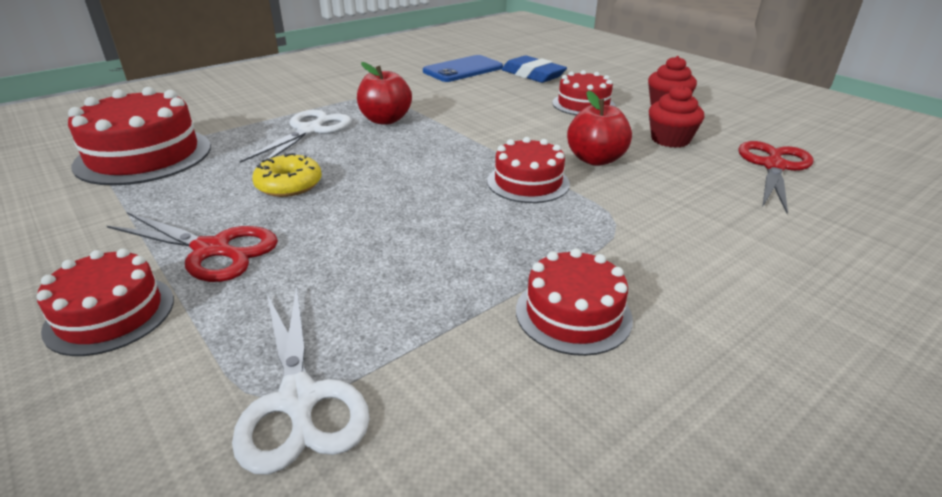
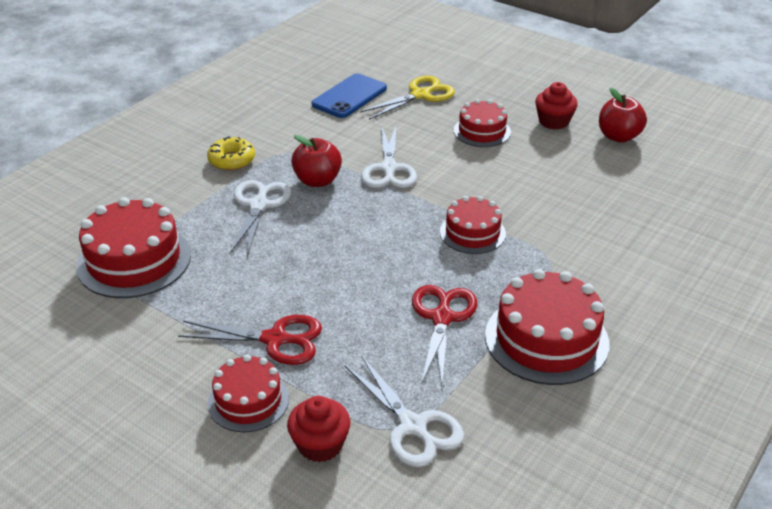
camera: 15 degrees left, 5 degrees up
(289, 185) = (286, 269): yellow donut -> yellow donut (231, 160)
(466, 120) = (389, 169): none -> white scissors
(533, 75) = (420, 95): blue eraser -> yellow scissors
(573, 314) = (546, 339): red cake -> red cake, size x1.64
(595, 159) = (515, 199): red apple -> red apple (618, 137)
(670, 140) = (566, 165): red cupcake -> red cupcake (320, 445)
(773, 166) = (650, 183): red scissors -> red scissors (442, 318)

